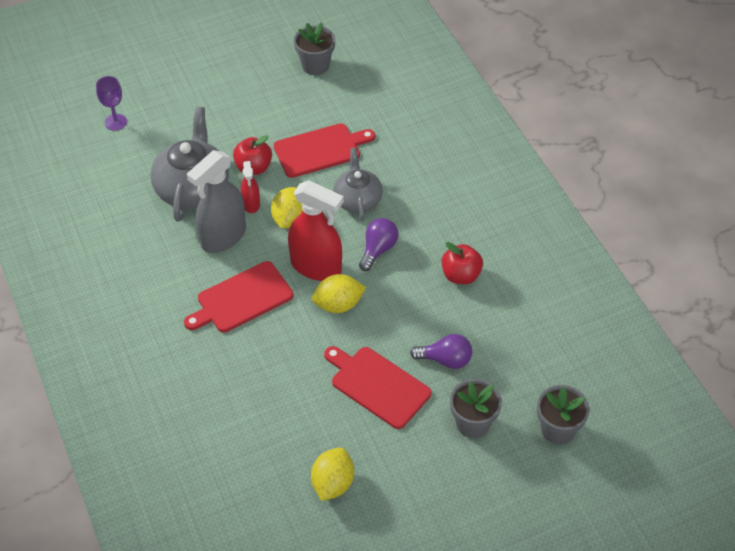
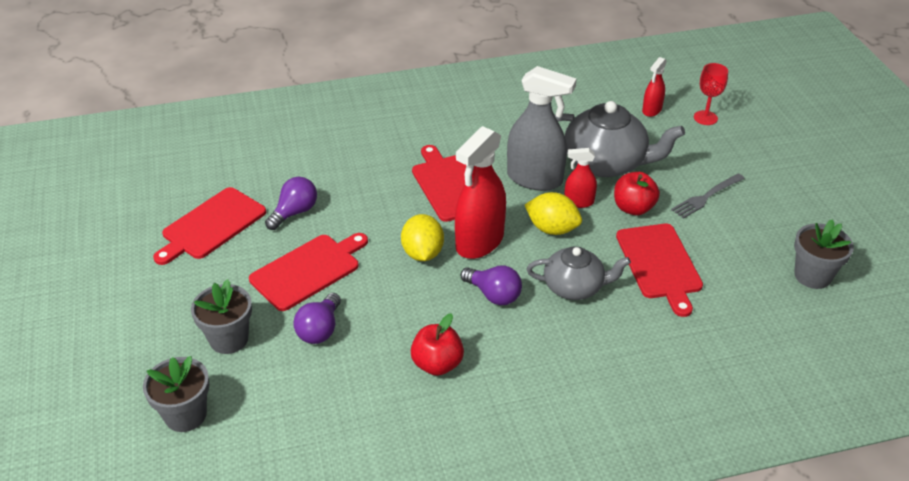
camera: 100 degrees right, 10 degrees down
(106, 159) = (651, 110): none -> red spray bottle
(116, 122) = (705, 118): purple goblet -> red goblet
(223, 237) = (535, 179): grey spray bottle -> grey spray bottle turned 150 degrees clockwise
(232, 122) = (706, 197): none -> grey fork
(301, 416) = (294, 212): none -> purple light bulb
(332, 483) = (211, 225): yellow lemon -> red cutting board

